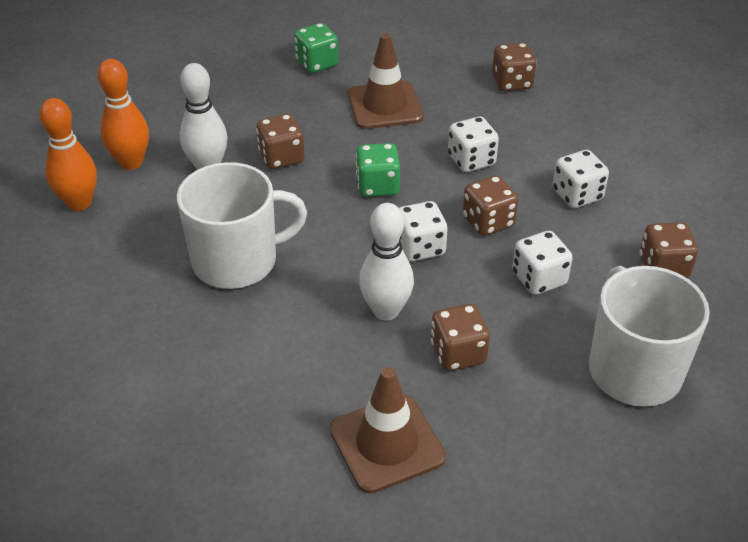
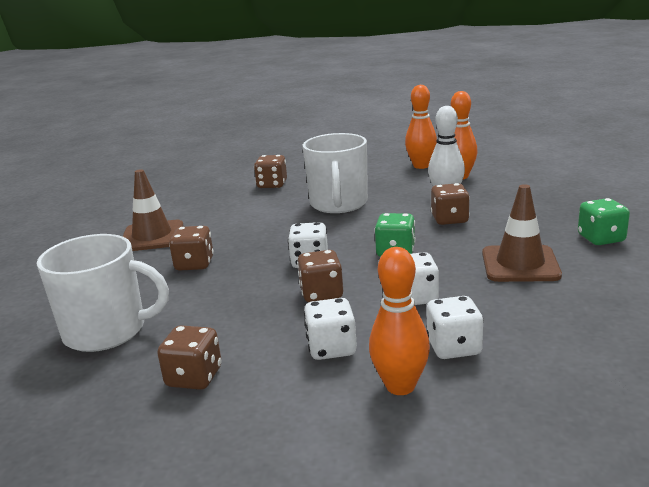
camera: 110 degrees right, 20 degrees down
(386, 310) = (255, 244): white bowling pin -> none
(512, 83) = (563, 344): brown dice -> brown dice (272, 185)
(539, 279) = (236, 306): white dice -> white dice (454, 347)
(605, 151) = (400, 386): none -> orange bowling pin

